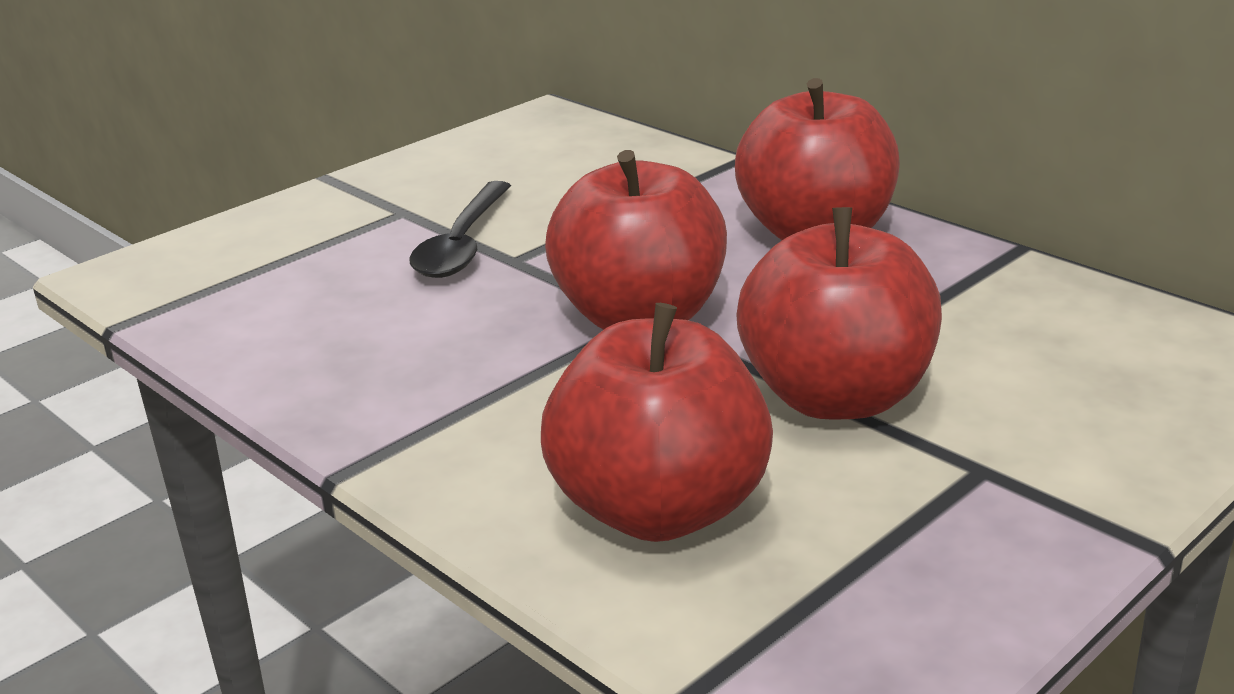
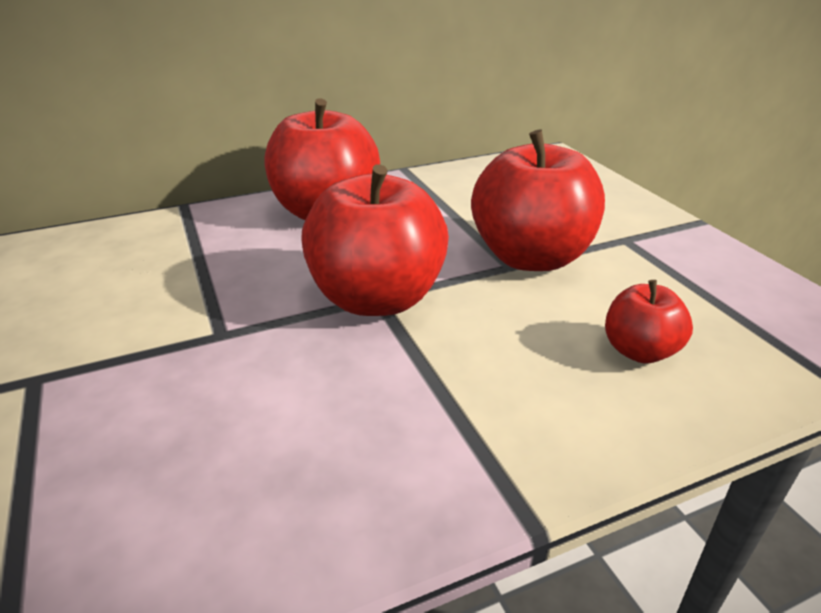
camera: 70 degrees left, 5 degrees up
(462, 244) = (155, 356): black spoon -> none
(659, 509) = (639, 351): red apple -> red apple, size x0.51

